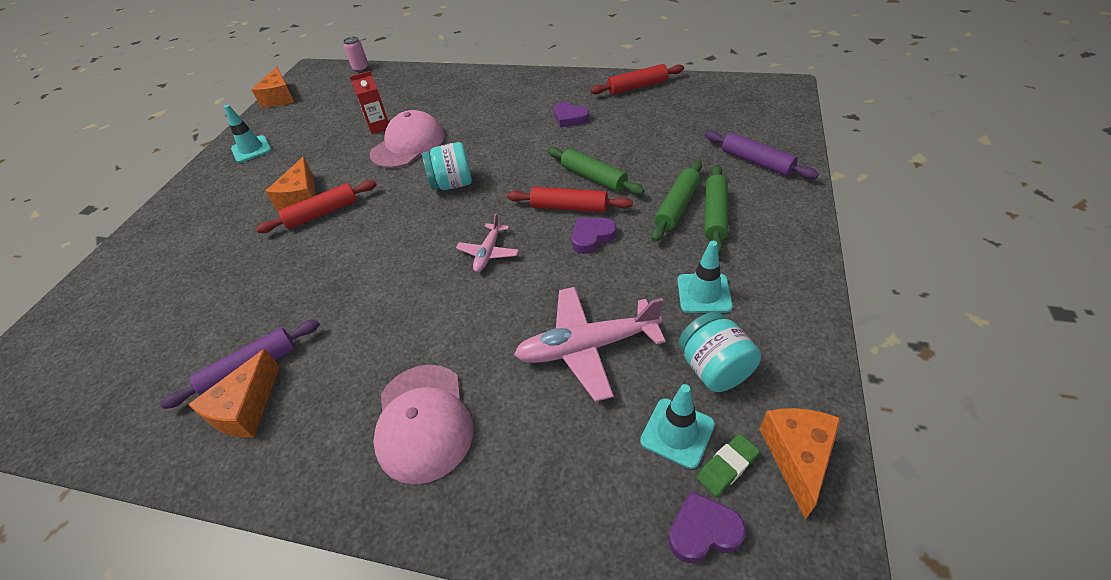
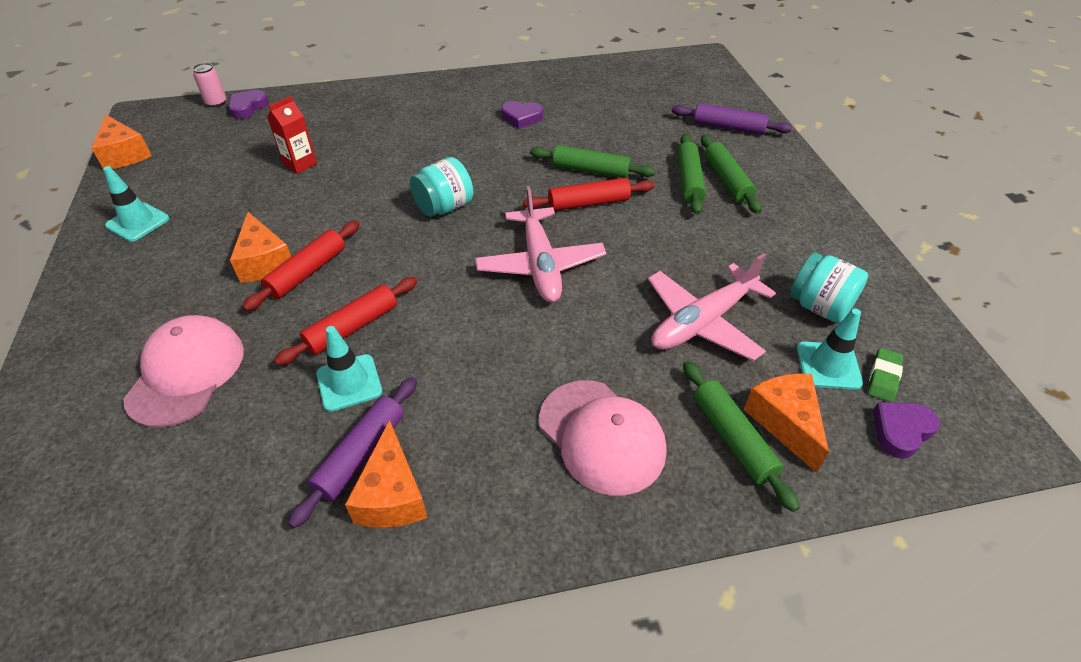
camera: 30 degrees left, 0 degrees up
(408, 145) = (355, 177): pink cap -> pink cap (186, 373)
(488, 253) = (540, 265): pink plane -> pink plane, size x1.82
(530, 469) = (732, 438): none -> green rolling pin
(592, 237) = (632, 225): purple heart -> purple heart (248, 107)
(637, 87) = (567, 76): red rolling pin -> red rolling pin (352, 327)
(704, 293) = (766, 249): turquoise traffic cone -> turquoise traffic cone (349, 383)
(797, 457) = (925, 352): orange cheese -> orange cheese (785, 422)

